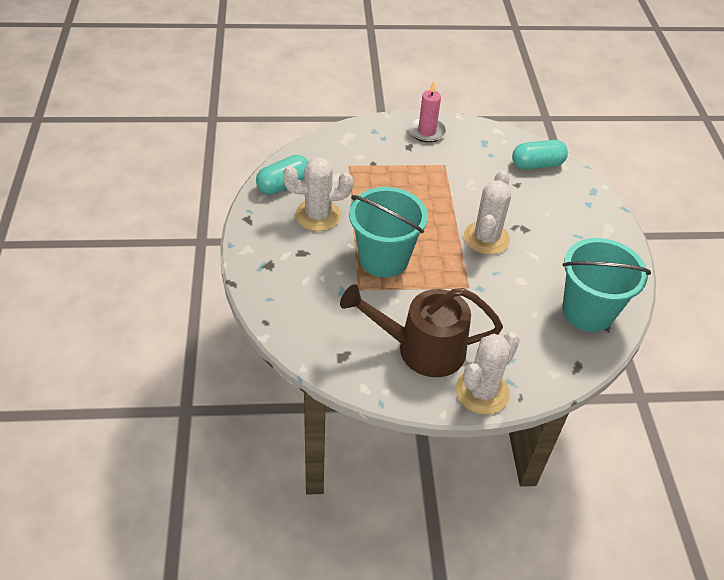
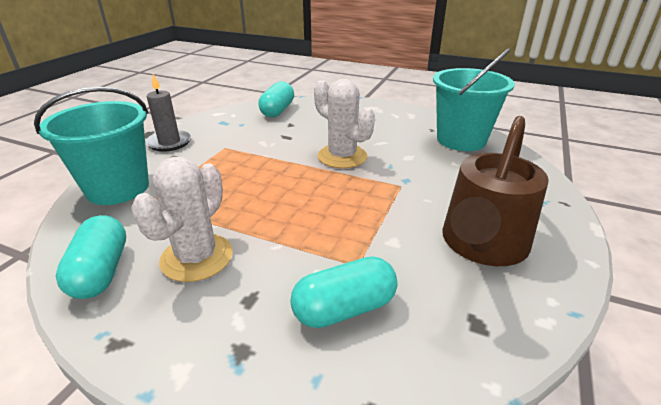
camera: 60 degrees left, 15 degrees down
(319, 294) = (344, 308): none -> turquoise capsule
(384, 259) = (321, 227): turquoise bucket -> turquoise bucket (118, 188)
(426, 132) = (169, 142): pink candle -> grey candle
(482, 391) = (556, 223): white cactus -> none

